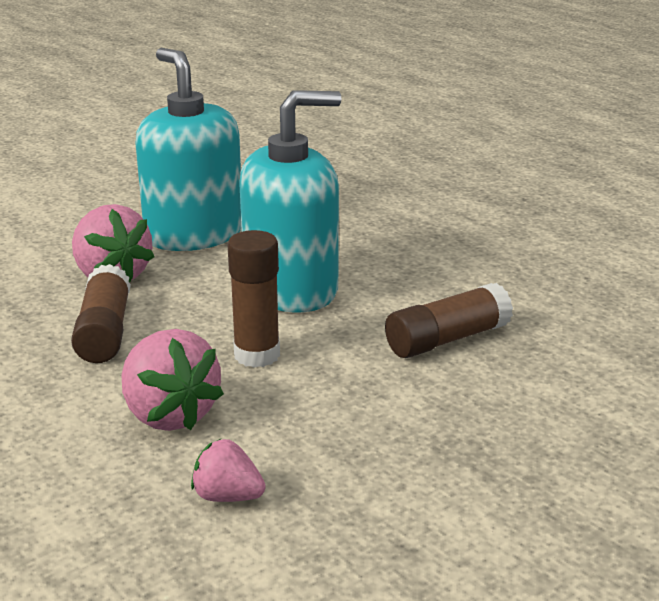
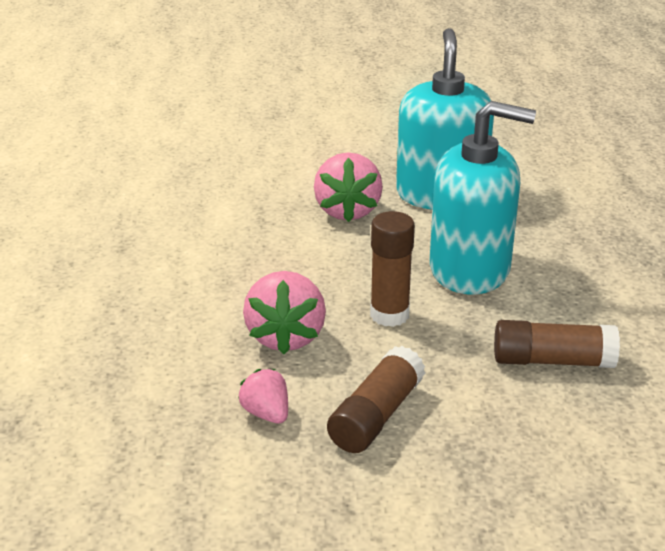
camera: 35 degrees right, 5 degrees up
(104, 332) = (302, 255): brown glue stick -> brown glue stick (376, 416)

